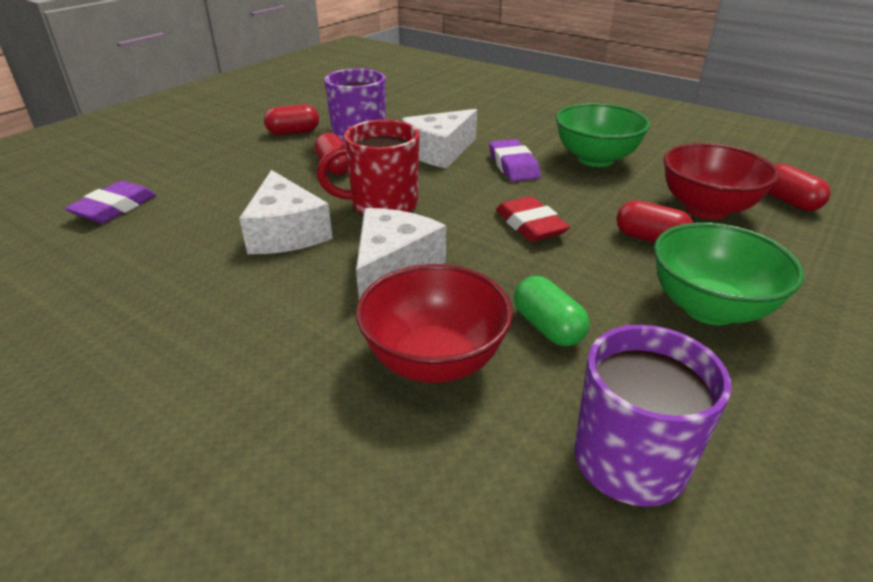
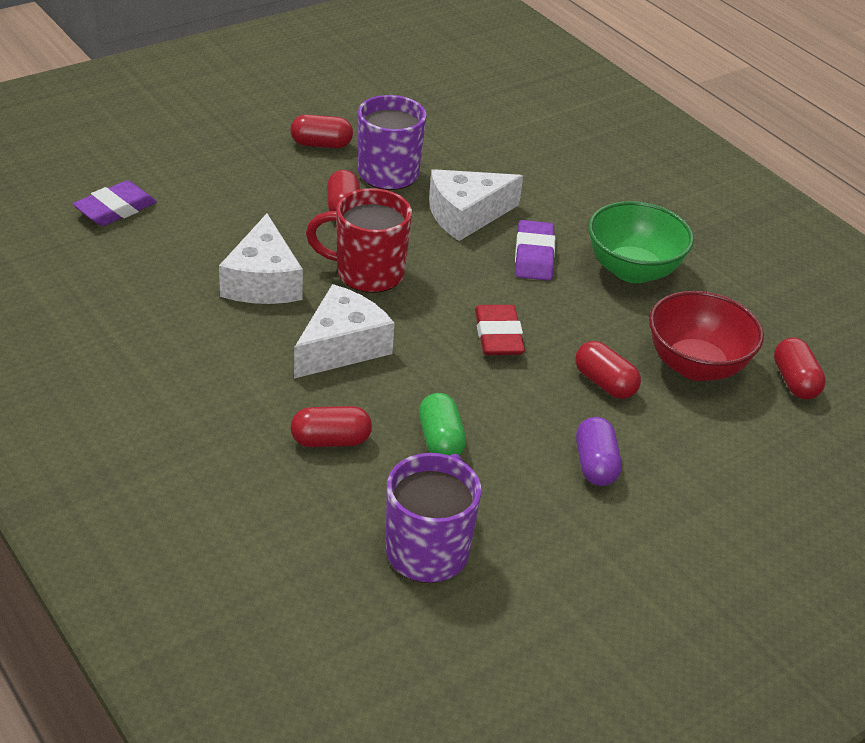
camera: 15 degrees right, 5 degrees up
(434, 361) = (330, 441): red bowl -> red capsule
(709, 308) = (595, 465): green bowl -> purple capsule

